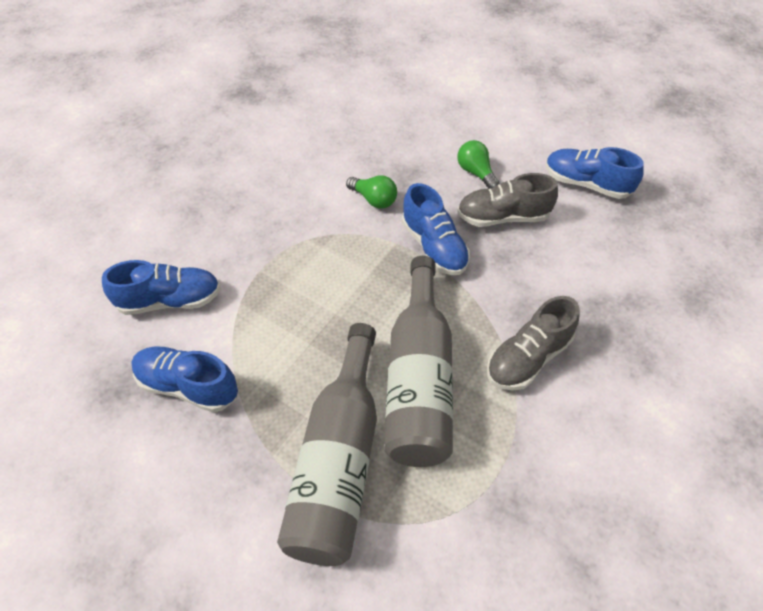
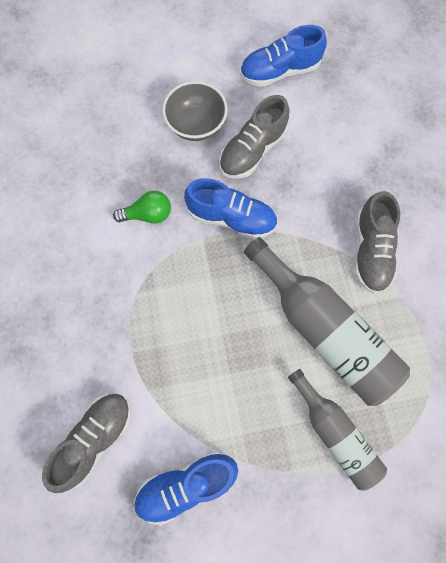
camera: 45 degrees left, 20 degrees up
(170, 301) = (94, 439): blue shoe -> grey shoe
(338, 461) = (335, 433): grey bottle -> grey bottle, size x0.62
(476, 173) = (196, 125): green light bulb -> grey bowl

